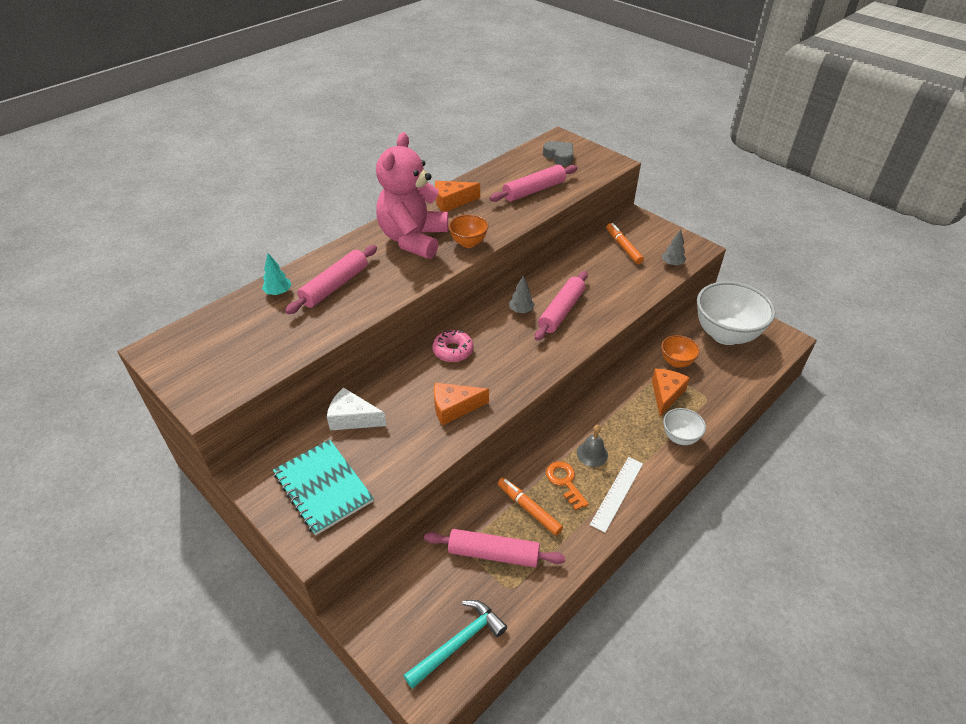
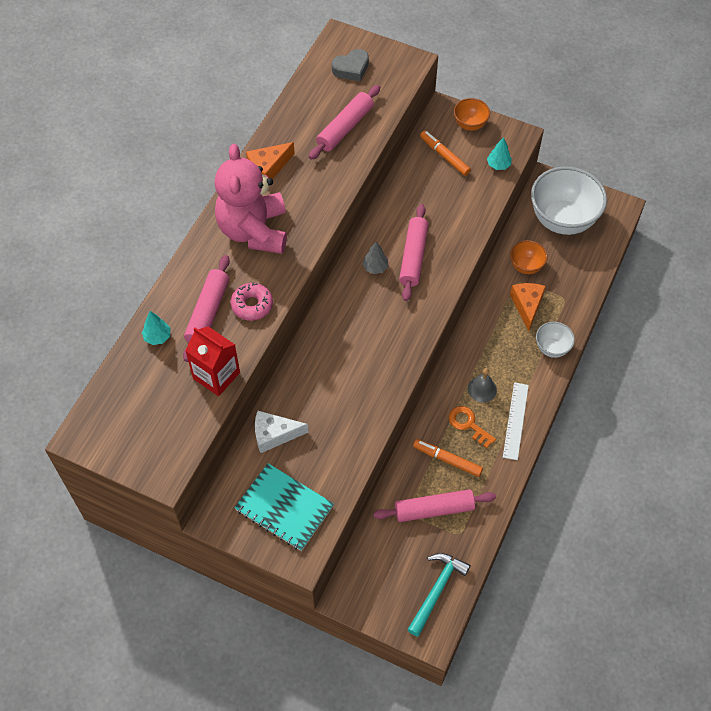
camera: 20 degrees left, 15 degrees up
(310, 335) = (216, 375): none -> red carton
(453, 351) = (331, 334): pink donut -> pink donut (252, 305)
(454, 408) = (359, 395): orange cheese -> none
(468, 243) = (310, 219): orange bowl -> orange bowl (470, 125)
(559, 157) = (351, 68): grey heart -> grey heart turned 120 degrees clockwise
(672, 264) = (498, 165): grey tree -> turquoise tree

